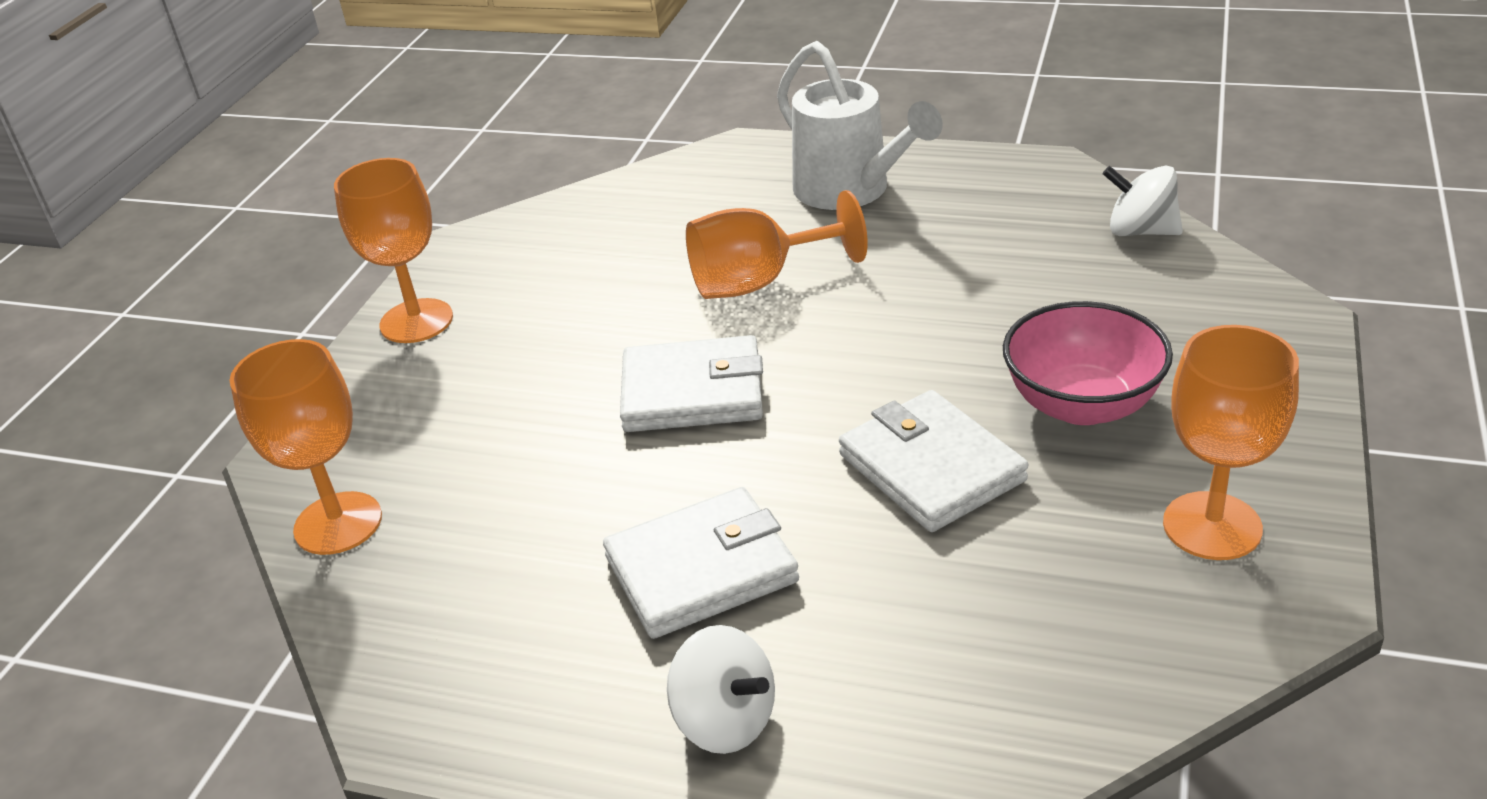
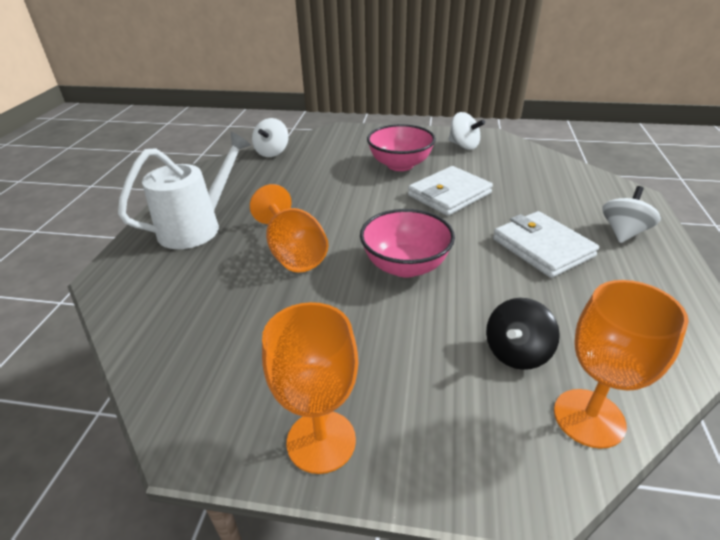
camera: 100 degrees left, 0 degrees up
(465, 481) = (516, 352): none -> black spinning top
(692, 392) = (405, 266): white wallet -> pink bowl
(1212, 526) = (463, 146): orange goblet -> white spinning top

